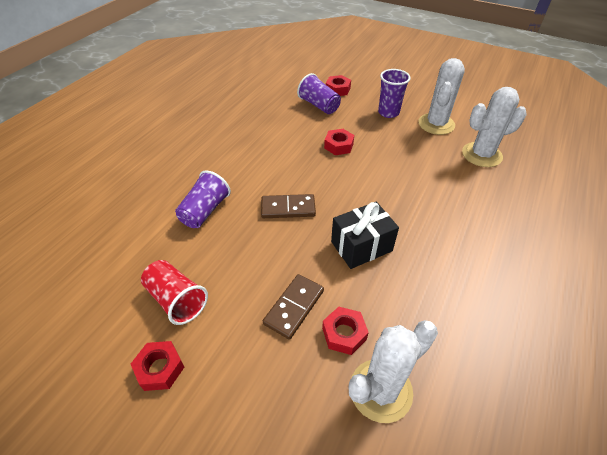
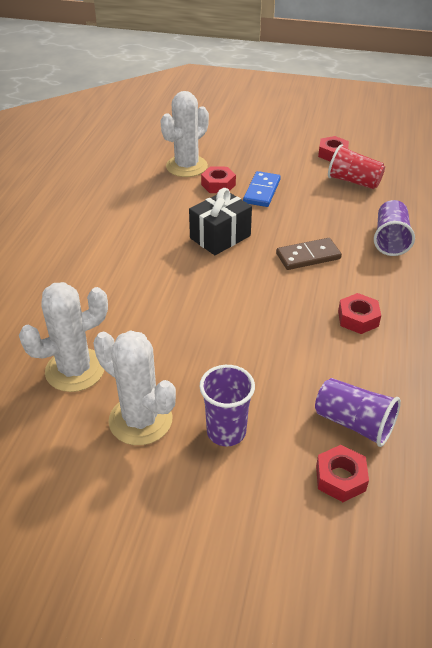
camera: 165 degrees right, 5 degrees down
(294, 307) = (262, 191): brown domino -> blue domino
(338, 146) = (286, 345): red nut -> red nut (358, 318)
(436, 124) = (140, 420): white cactus -> white cactus turned 60 degrees counterclockwise

